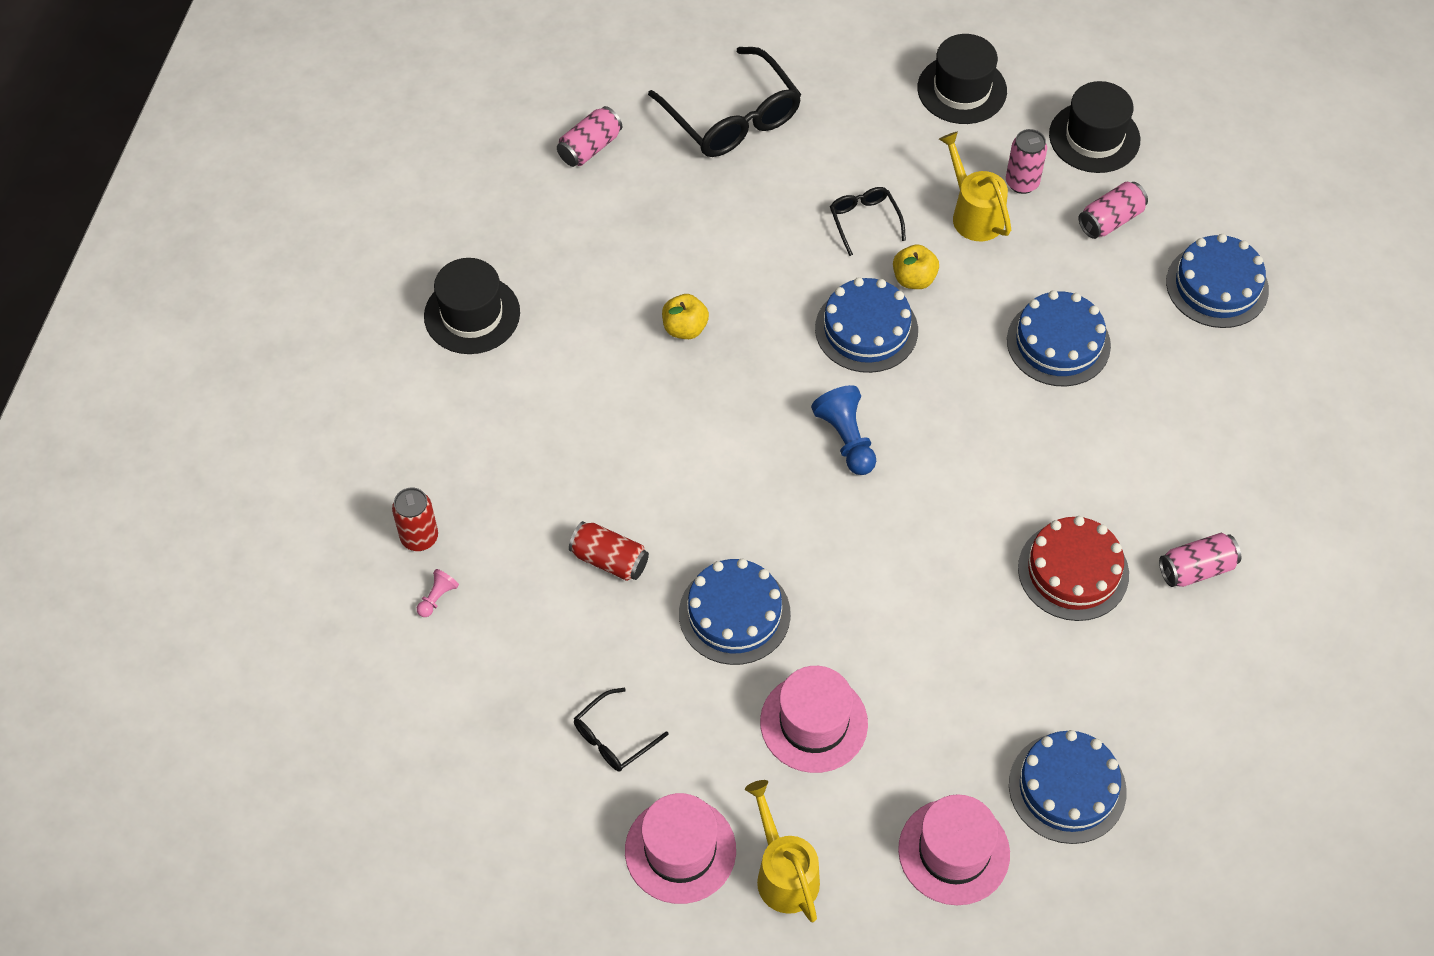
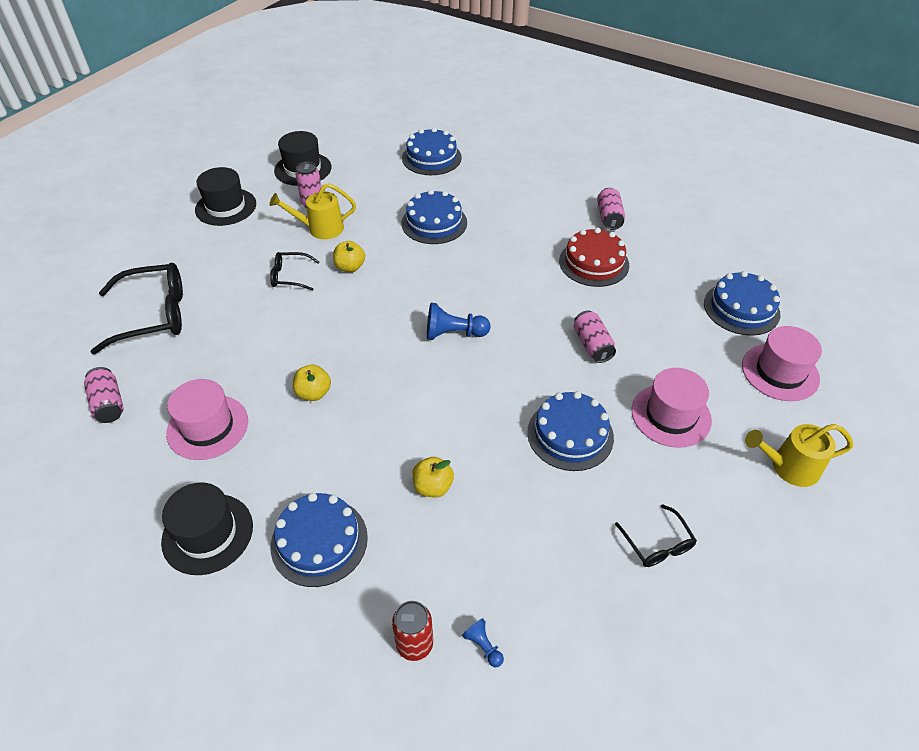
camera: 70 degrees left, 10 degrees down
(437, 598) = (483, 646): pink pawn -> blue pawn
(603, 493) = (433, 487): none -> yellow apple
(609, 560) = (495, 500): red can -> none
(680, 850) = (763, 526): pink hat -> pink hat (207, 427)
(866, 329) = (374, 299): blue cake -> blue cake (319, 541)
(1110, 220) = (363, 180): pink can -> pink can (592, 345)

